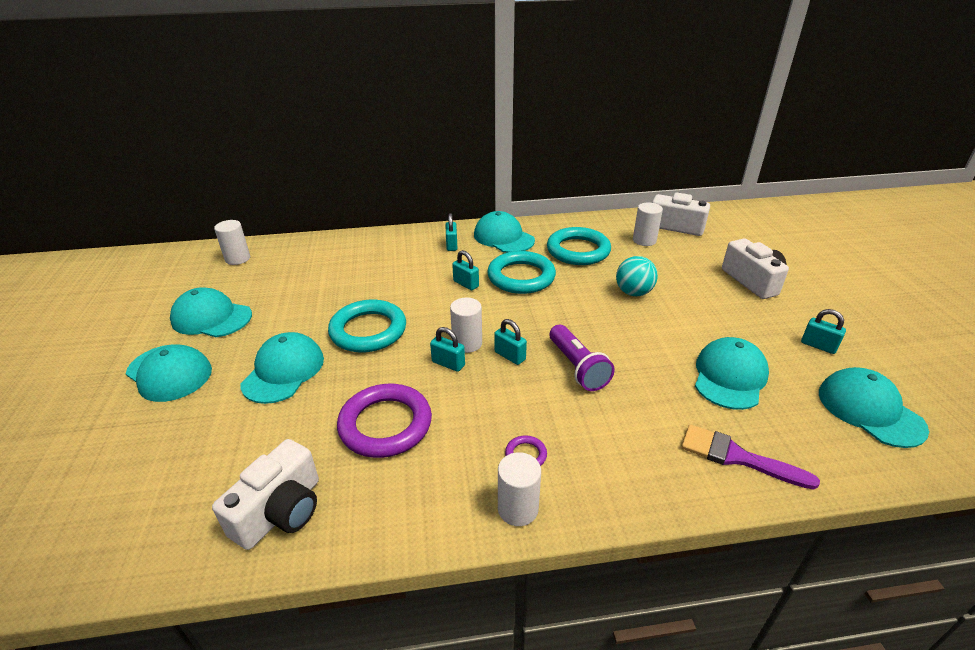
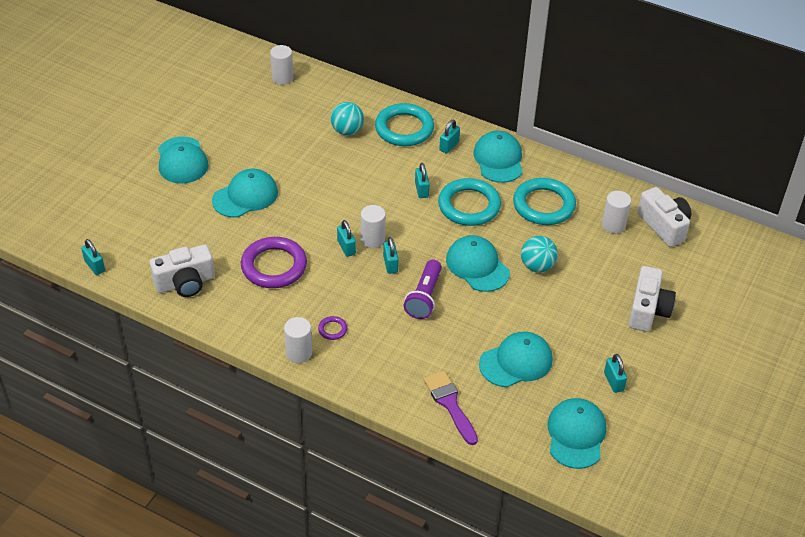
camera: 35 degrees right, 10 degrees up
(107, 573) = (95, 266): none -> turquoise padlock
(211, 318) = (231, 128): turquoise cap -> turquoise cap (477, 266)
(345, 271) = (347, 131): none -> turquoise ball
(368, 330) = (319, 193): turquoise ring -> turquoise ring (404, 128)

